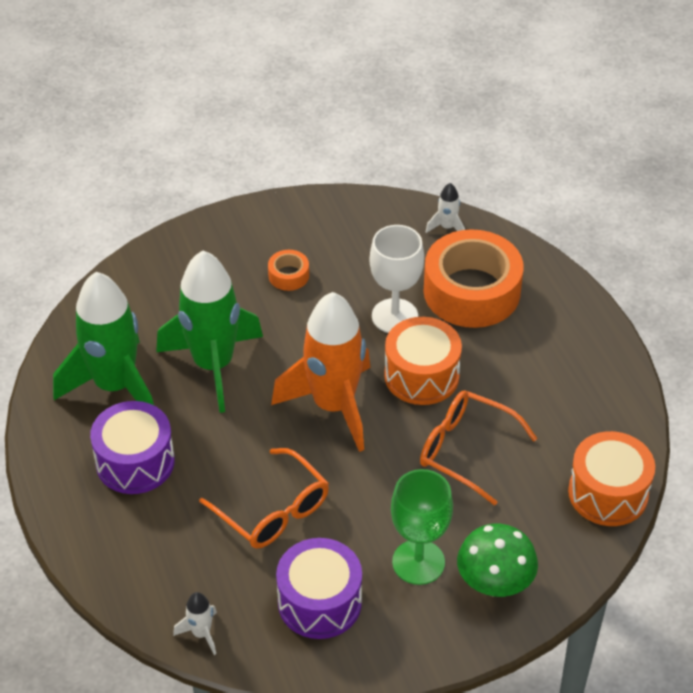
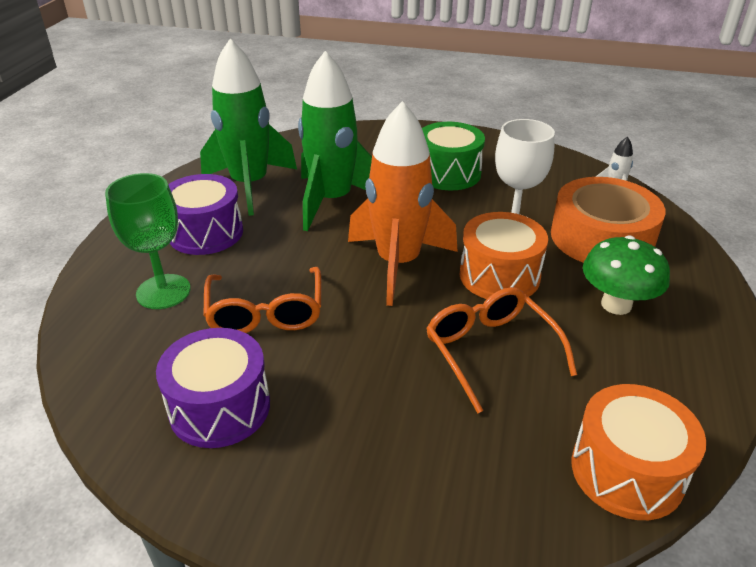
camera: 35 degrees right, 10 degrees down
(201, 633) = (96, 375): white rocket -> none
(288, 275) = (448, 173): orange tape -> green drum
(418, 562) = (349, 424): green goblet -> green goblet (163, 291)
(494, 584) = (409, 493): green mushroom -> green mushroom (616, 305)

